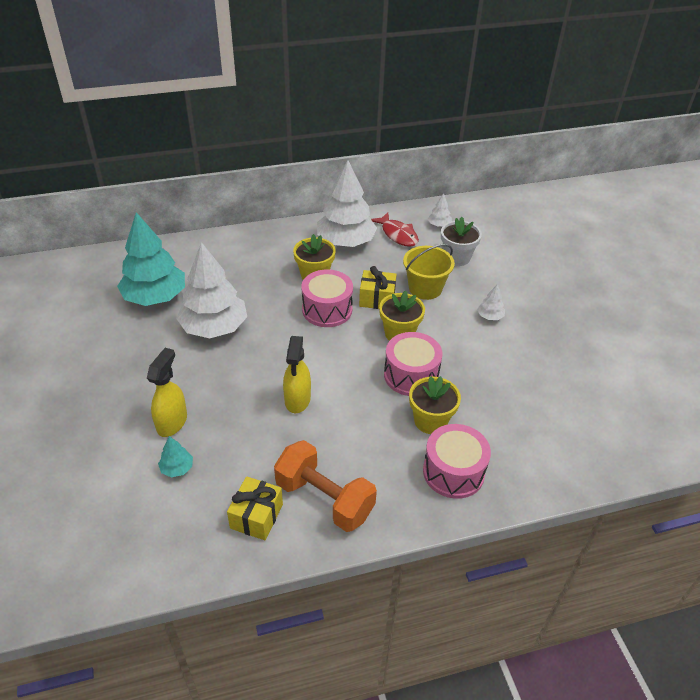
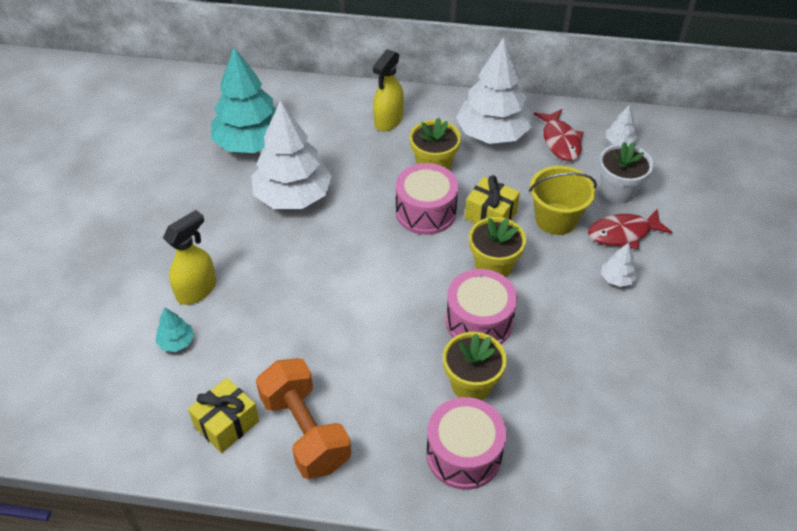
camera: 25 degrees right, 5 degrees up
(297, 400) = (336, 308): yellow spray bottle -> yellow spray bottle (388, 121)
(476, 285) = (623, 233): none -> red fish

